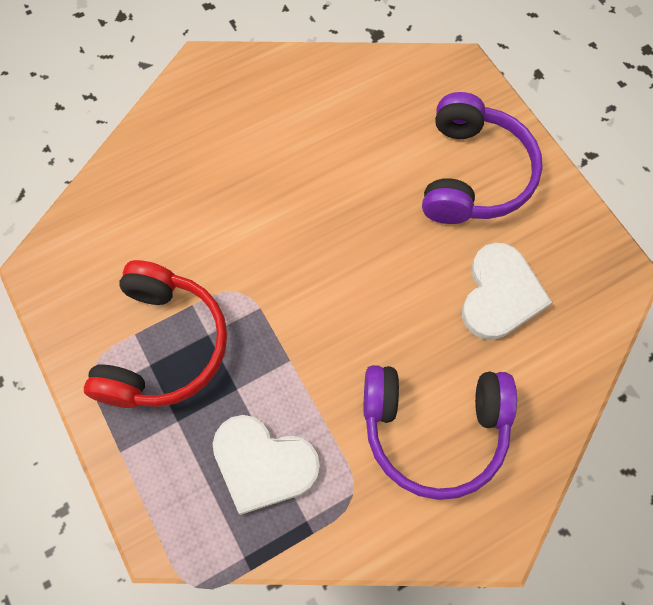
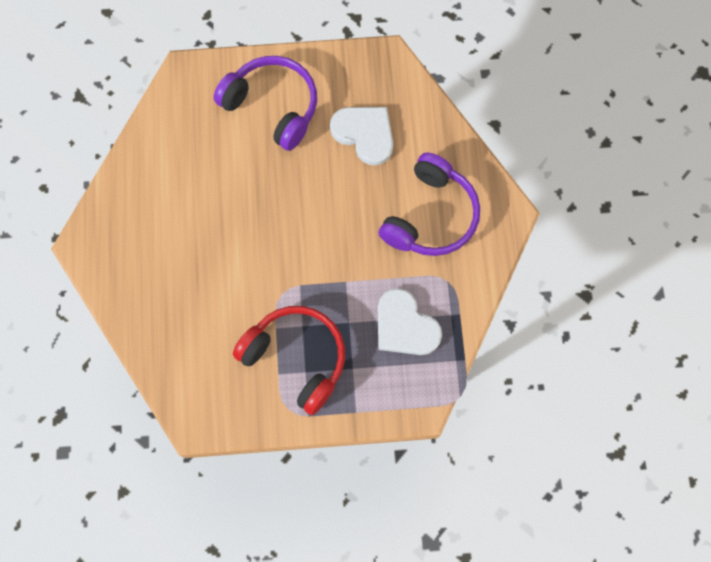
camera: 65 degrees left, 5 degrees up
(263, 464) = (405, 326): white heart -> white heart turned 90 degrees clockwise

